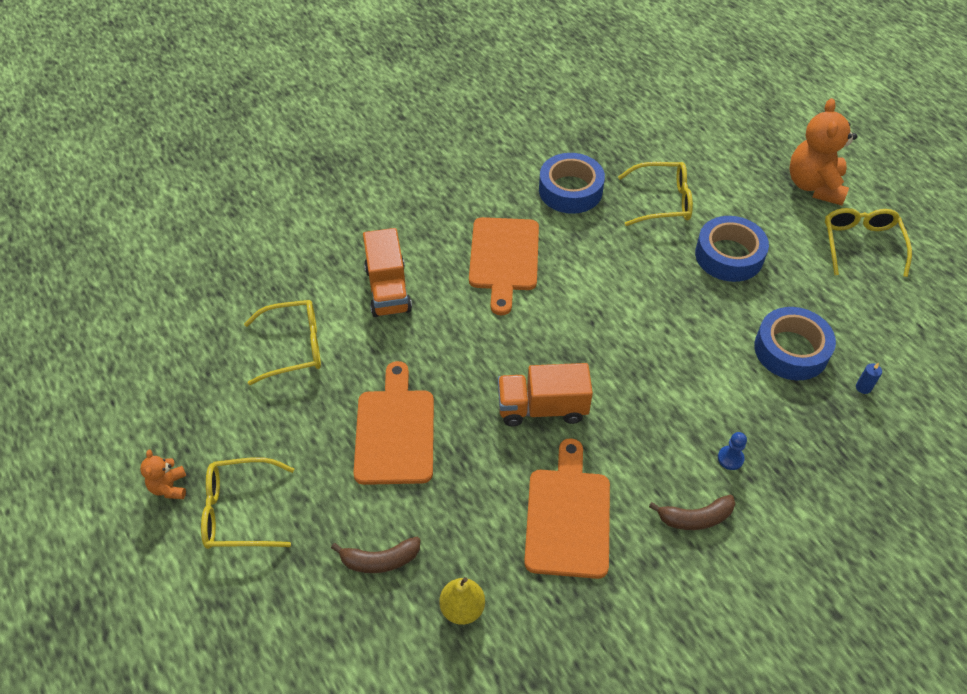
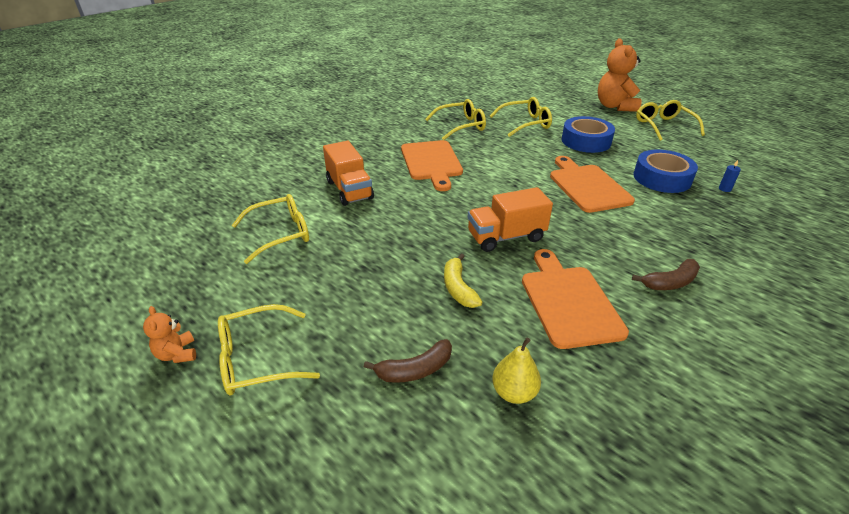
camera: 15 degrees left, 15 degrees down
(394, 431) = (389, 272): orange cutting board -> orange cutting board (587, 186)
(459, 470) = (458, 288): none -> yellow banana
(570, 190) = (461, 126): blue tape -> yellow glasses
(730, 458) = (668, 241): blue pawn -> none

